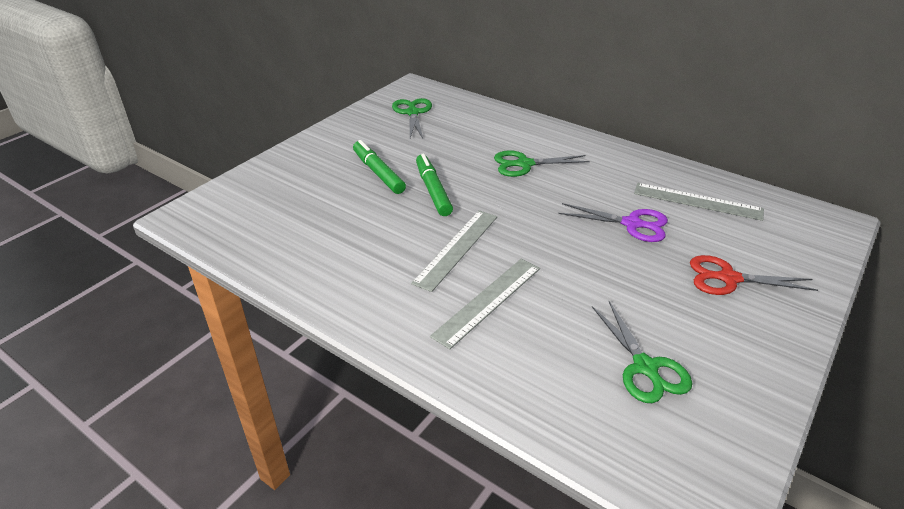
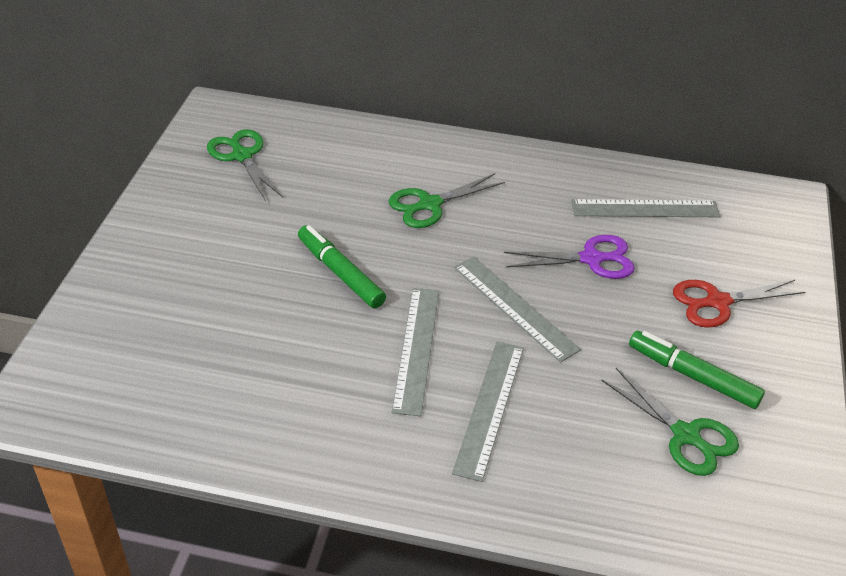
camera: 25 degrees left, 5 degrees up
(378, 173) = (254, 265): green marker -> green marker (692, 376)
(549, 241) = (514, 307): none -> grey ruler

